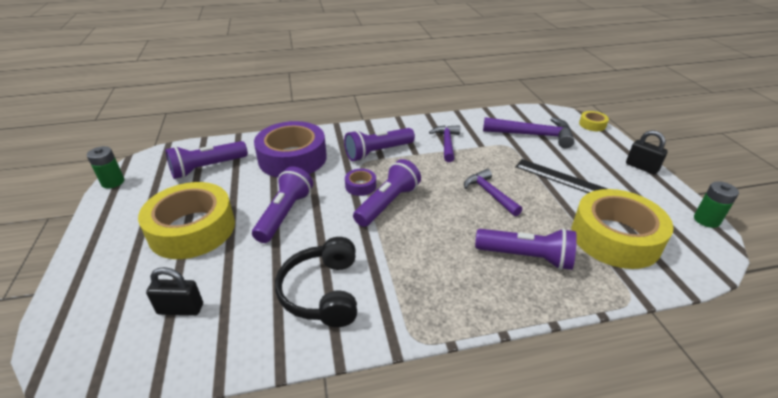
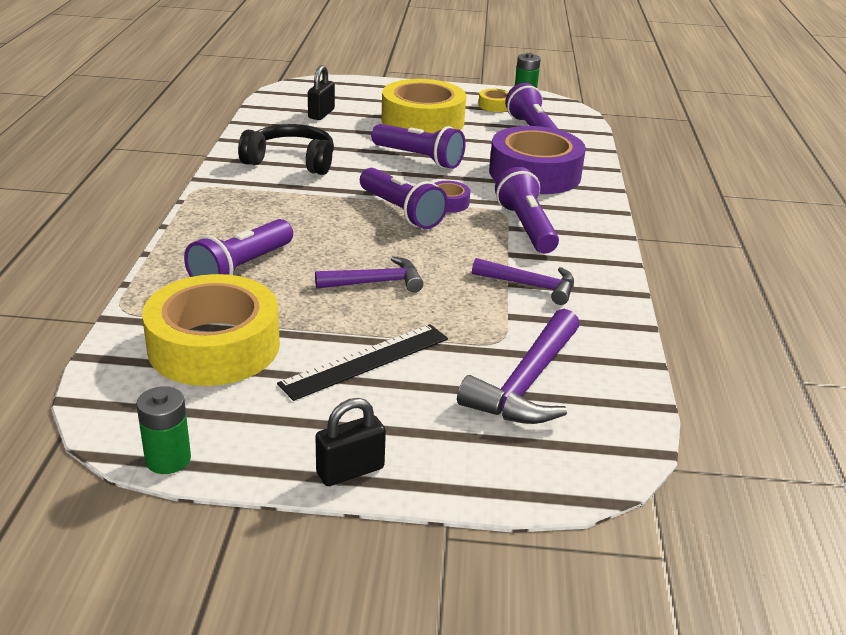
camera: 105 degrees right, 5 degrees down
(592, 124) = (545, 488): yellow tape -> yellow tape (495, 105)

